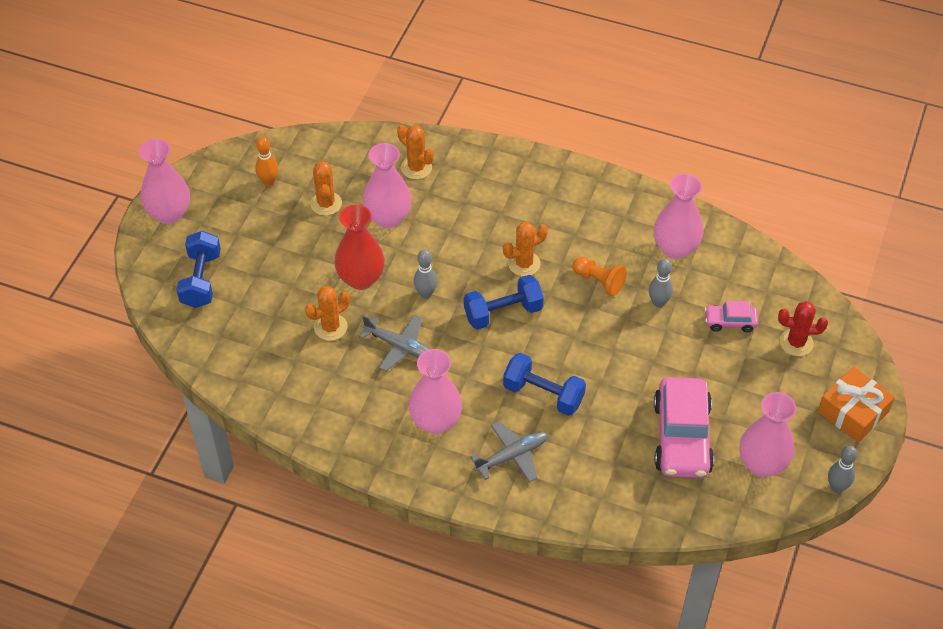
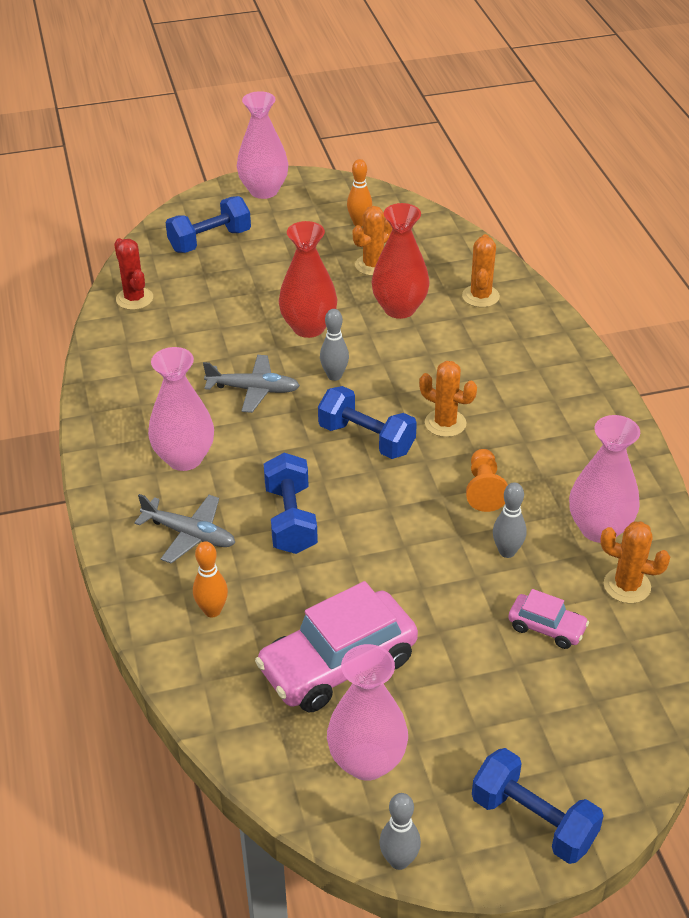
camera: 55 degrees right, 10 degrees down
(330, 327) = (232, 337): orange cactus -> orange cactus (627, 586)
(388, 218) = (399, 308): pink vase -> red vase
(399, 346) = (253, 389): grey plane -> grey plane turned 75 degrees counterclockwise
(590, 478) = (212, 611): none -> orange bowling pin
(730, 322) = (546, 628): pink car -> pink car turned 150 degrees clockwise
(796, 342) = (582, 707): red cactus -> red cactus (134, 299)
(853, 412) = (533, 821): orange gift -> blue dumbbell

